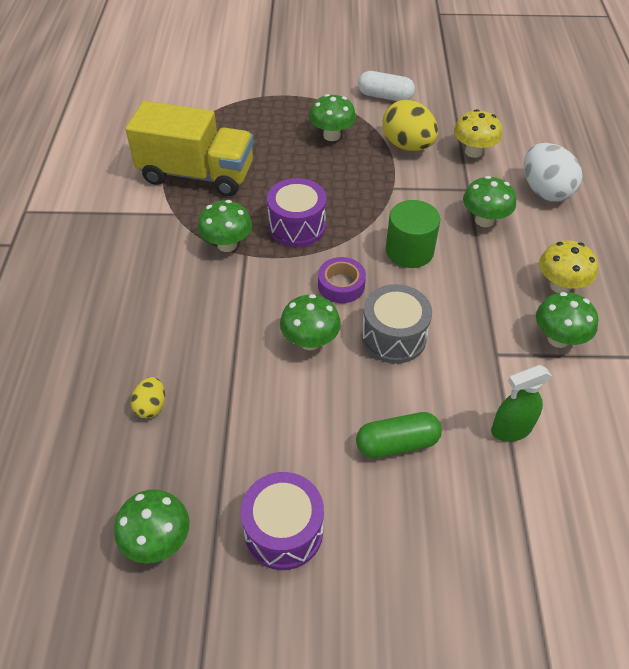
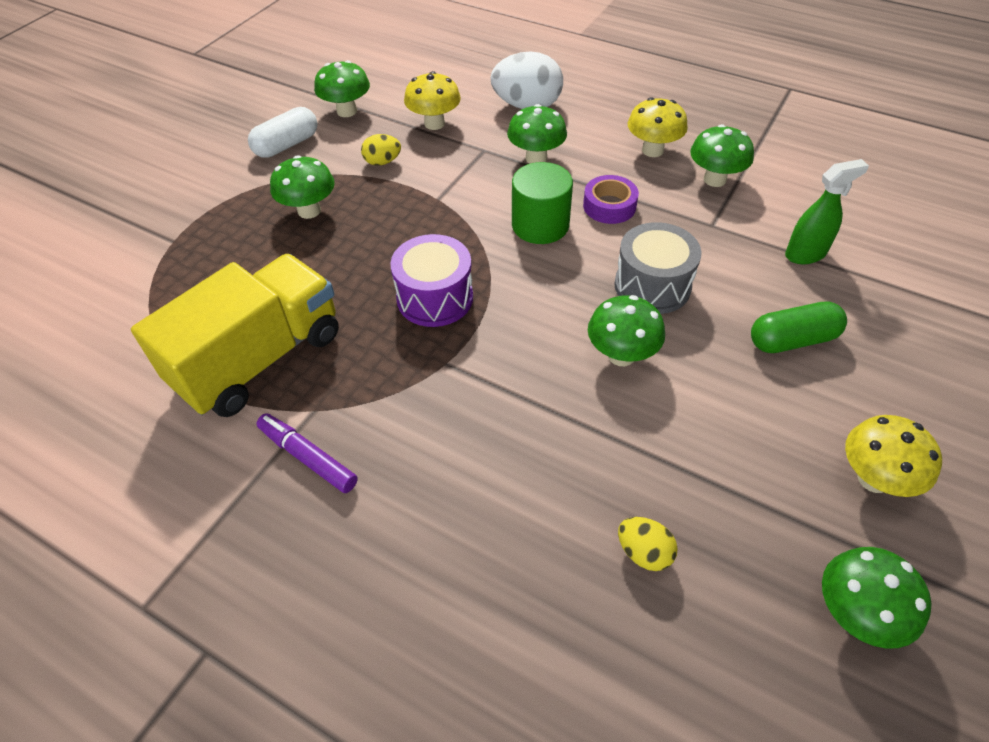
camera: 60 degrees left, 0 degrees up
(140, 226) = (308, 457): none -> purple marker
(227, 244) = (416, 374): green mushroom -> green mushroom (347, 111)
(283, 531) = (874, 479): purple drum -> yellow mushroom
(341, 285) = (554, 297): purple tape -> purple tape (609, 206)
(397, 443) = (792, 340): green capsule -> green capsule turned 60 degrees clockwise
(407, 145) = (382, 162): yellow egg -> yellow egg, size x0.52
(511, 429) = (805, 254): green spray bottle -> green spray bottle turned 120 degrees counterclockwise

